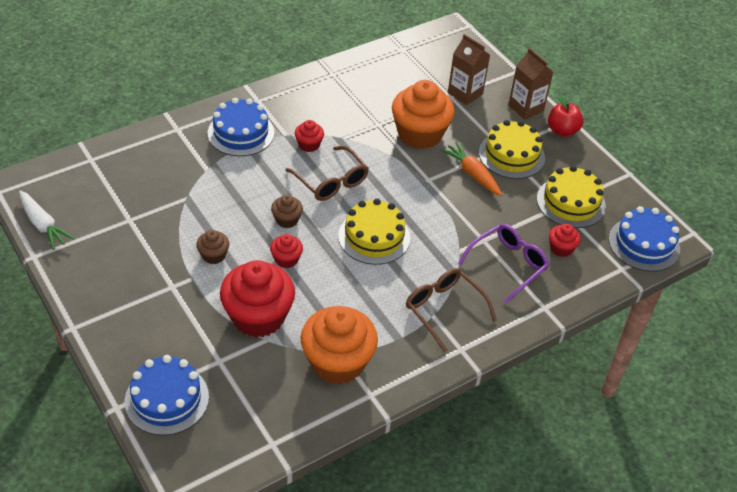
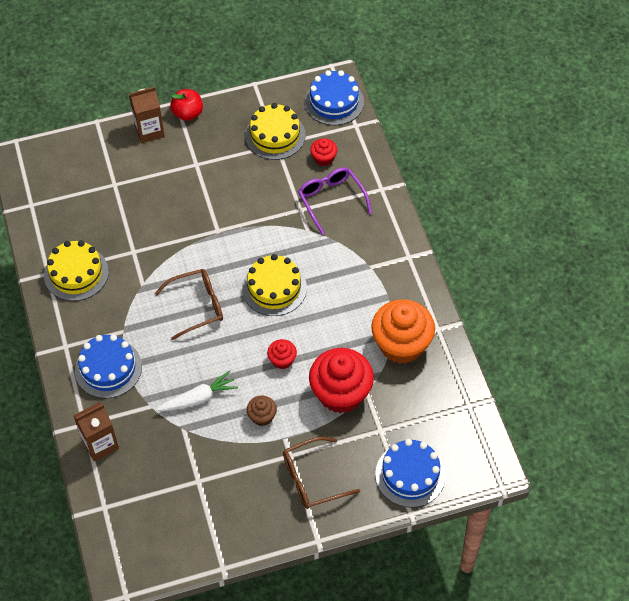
camera: 70 degrees left, 10 degrees up
(43, 225) = (184, 557): white carrot -> white carrot (199, 398)
(287, 220) = (235, 351): brown cupcake -> none
(309, 145) = (143, 314): red cupcake -> none
(420, 134) = (157, 222): orange cupcake -> none
(444, 310) = (366, 257): brown glasses -> brown glasses (312, 479)
(465, 93) = (114, 172): brown carton -> brown carton (100, 444)
(472, 174) = (220, 196): orange carrot -> none
(511, 155) = (206, 160): yellow cake -> yellow cake (76, 273)

